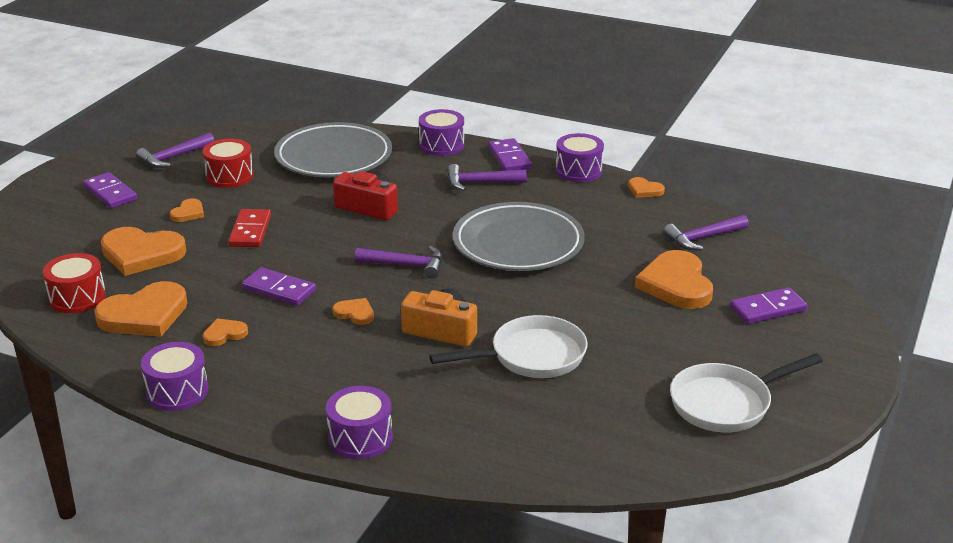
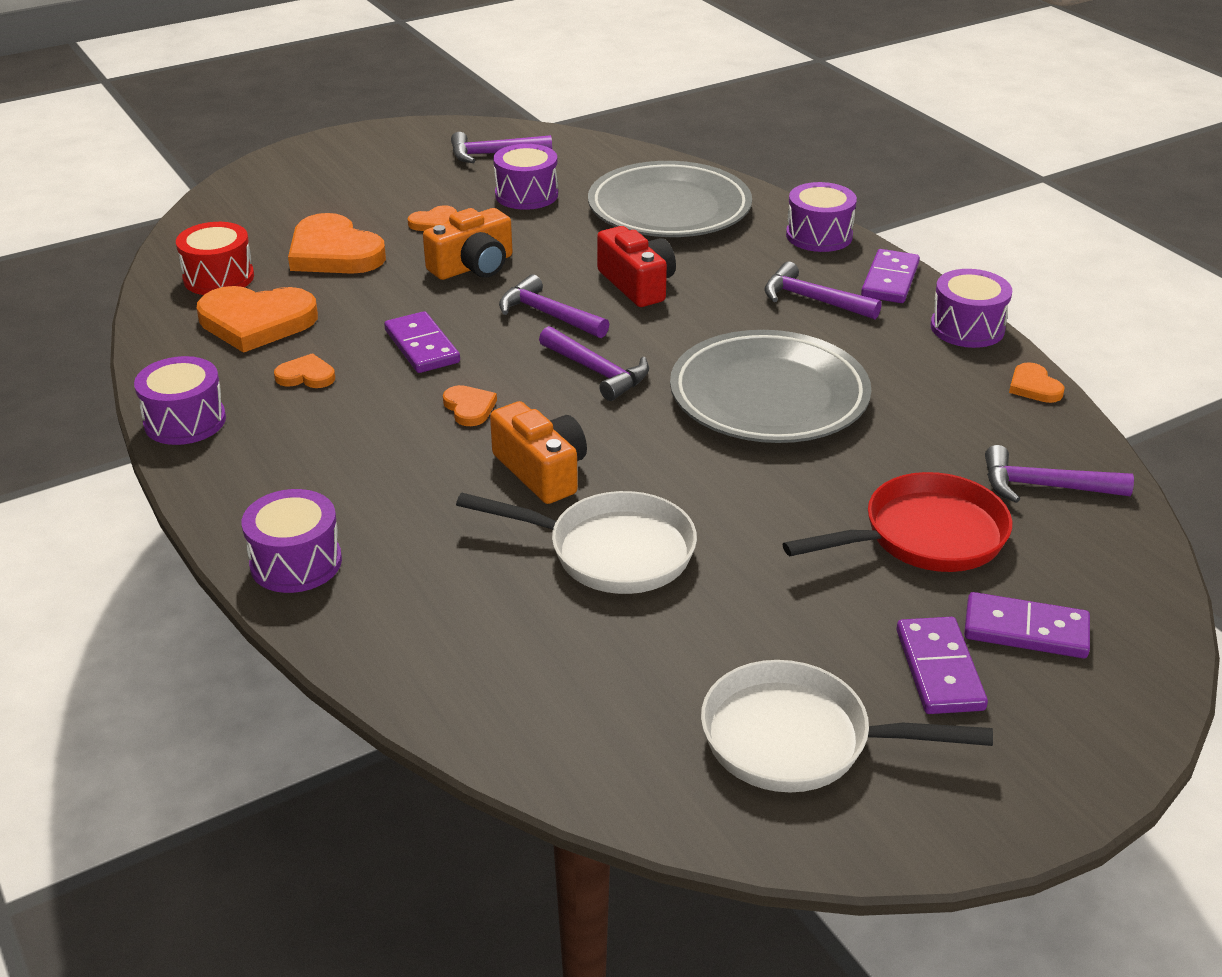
camera: 35 degrees right, 5 degrees up
(110, 193) = (383, 174): purple domino -> purple domino (939, 669)
(229, 176) = (526, 195): red drum -> purple drum
(250, 231) = (473, 266): red domino -> orange camera
(336, 243) = (548, 315): none -> purple hammer
(676, 284) = (925, 536): orange heart -> red pan

